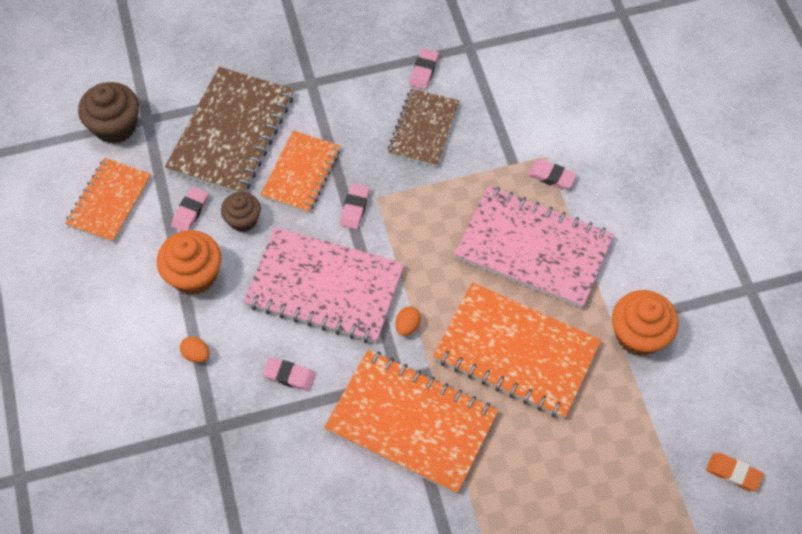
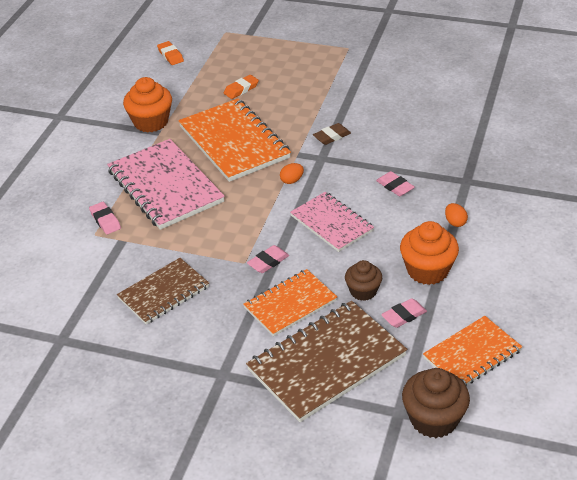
camera: 145 degrees left, 20 degrees down
(325, 287) = (331, 223): pink notebook -> pink notebook, size x0.62
(411, 422) = (332, 136): orange notebook -> brown eraser
(424, 71) = (118, 337): pink eraser -> none
(584, 453) = (241, 89): none -> orange eraser

